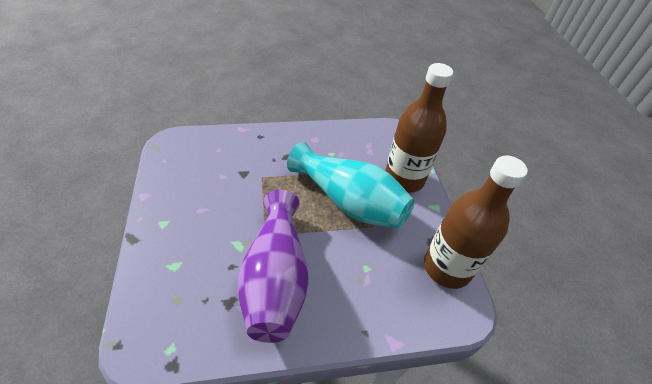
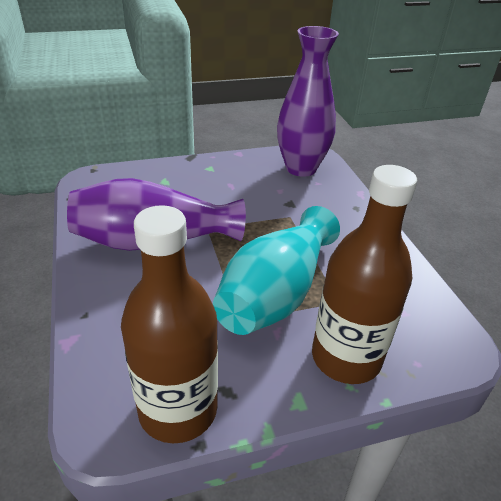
camera: 85 degrees right, 10 degrees down
(191, 155) = (301, 168): none -> purple vase

